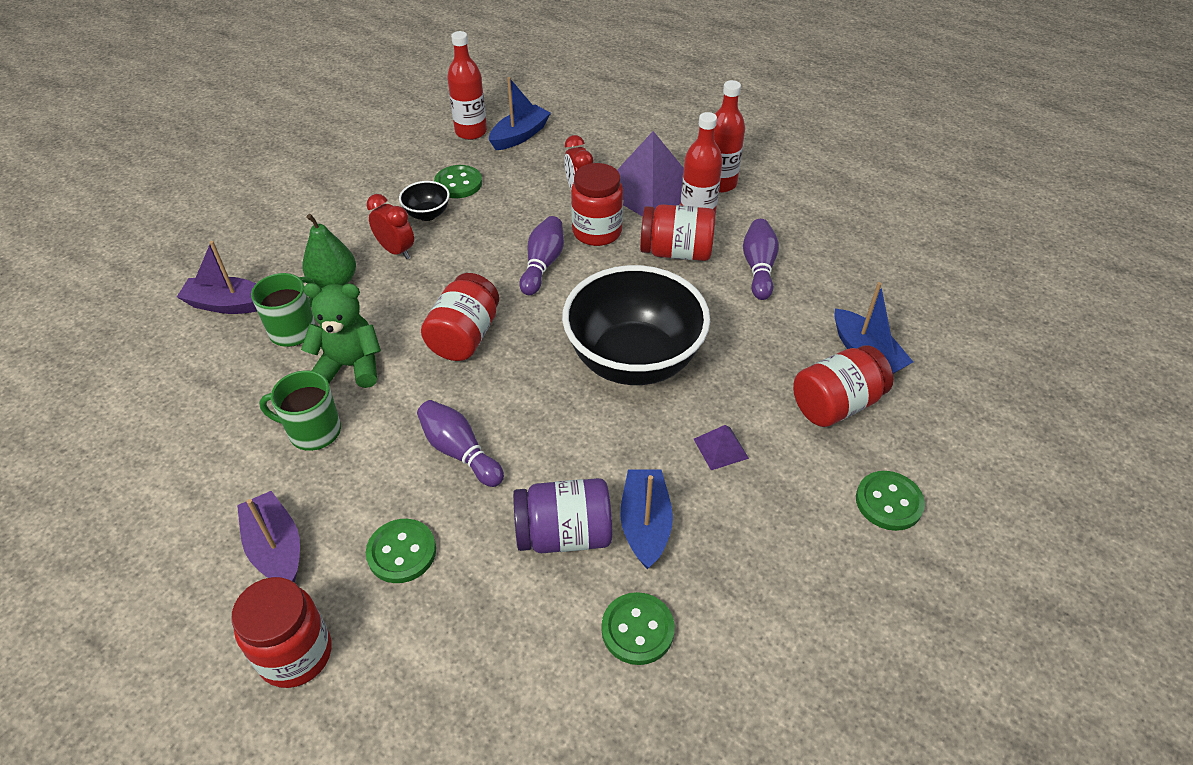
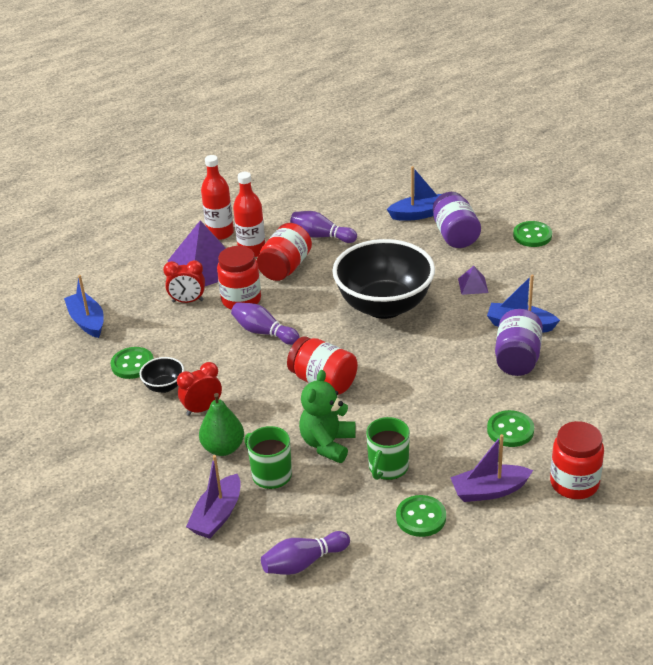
camera: 70 degrees left, 10 degrees down
(460, 452) = (435, 395): purple bowling pin -> purple bowling pin (303, 562)
(471, 132) = (60, 349): red bottle -> none
(637, 629) = (590, 341): green button -> green button (421, 517)
(836, 404) = (455, 235): red jar -> purple jar

